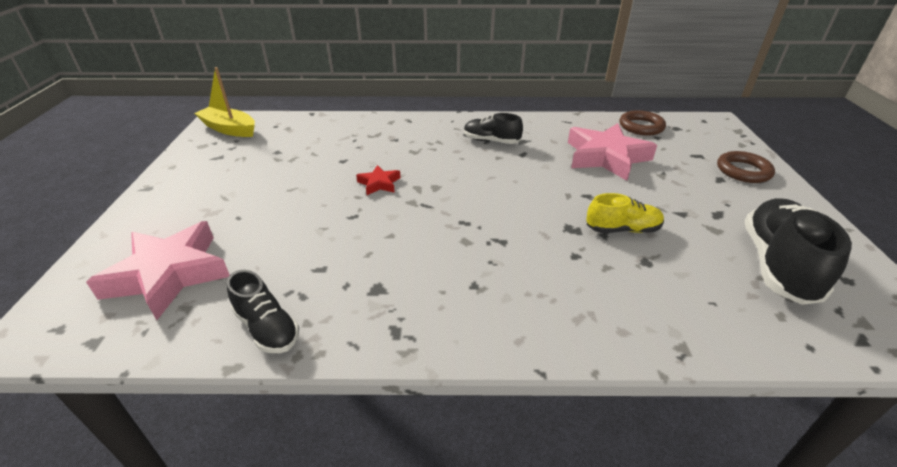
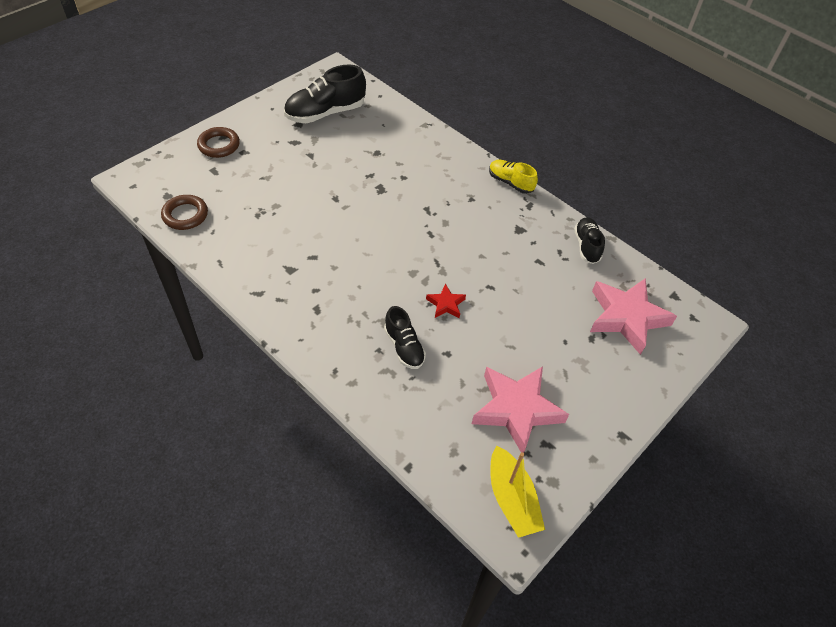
camera: 140 degrees left, 15 degrees up
(491, 141) = (312, 287): black shoe -> black shoe (404, 347)
(606, 157) = (268, 212): pink star -> pink star (516, 410)
(622, 229) = (357, 170): yellow shoe -> yellow shoe (510, 182)

